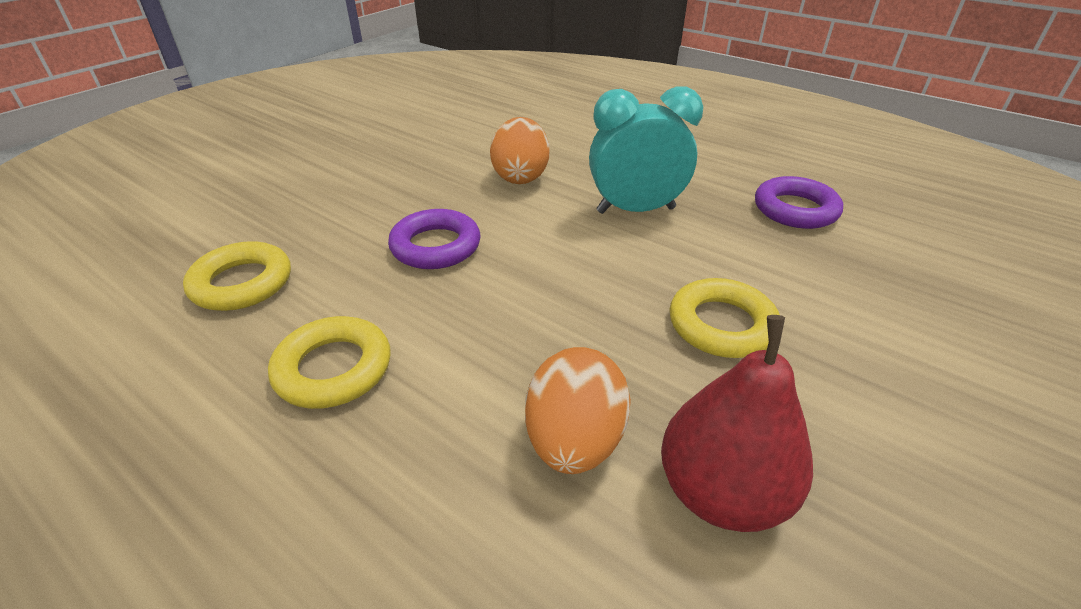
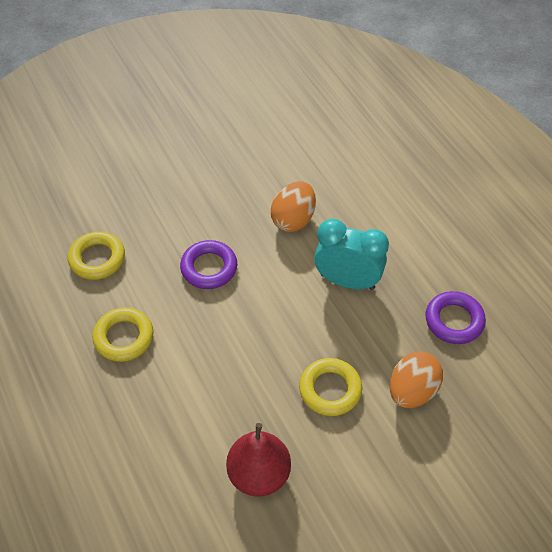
camera: 25 degrees right, 15 degrees up
(574, 441) = (212, 423): orange egg -> orange egg (412, 391)

